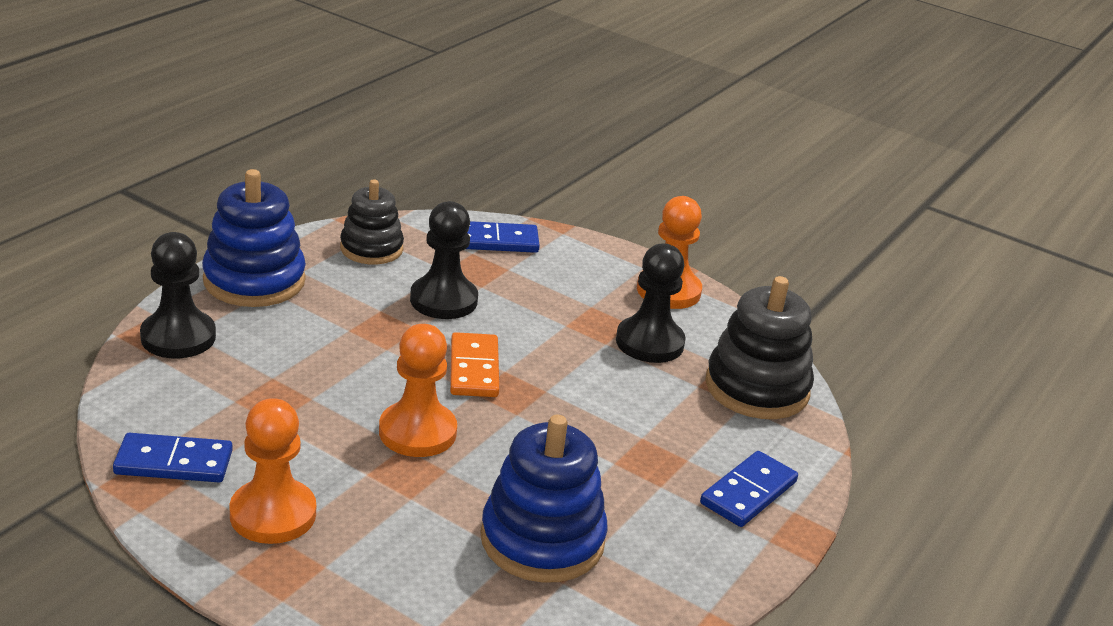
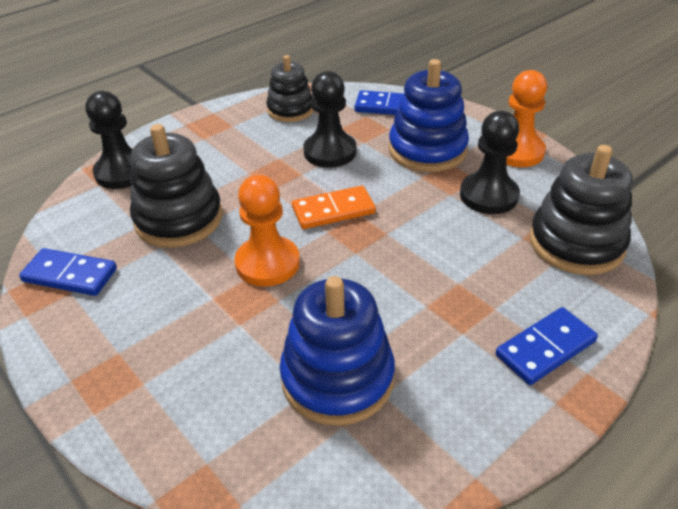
camera: 20 degrees right, 10 degrees up
(254, 280) = (196, 131): blue stacking toy -> blue stacking toy (427, 150)
(273, 514) = (122, 329): orange pawn -> none
(283, 390) = (178, 219): none -> black stacking toy
(474, 369) = (333, 210): orange domino -> orange domino turned 60 degrees clockwise

